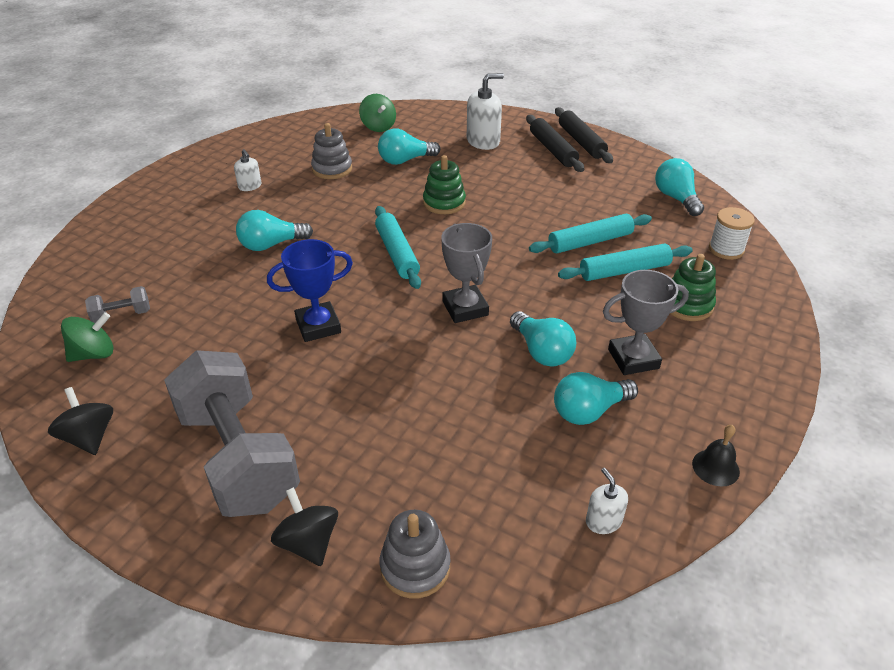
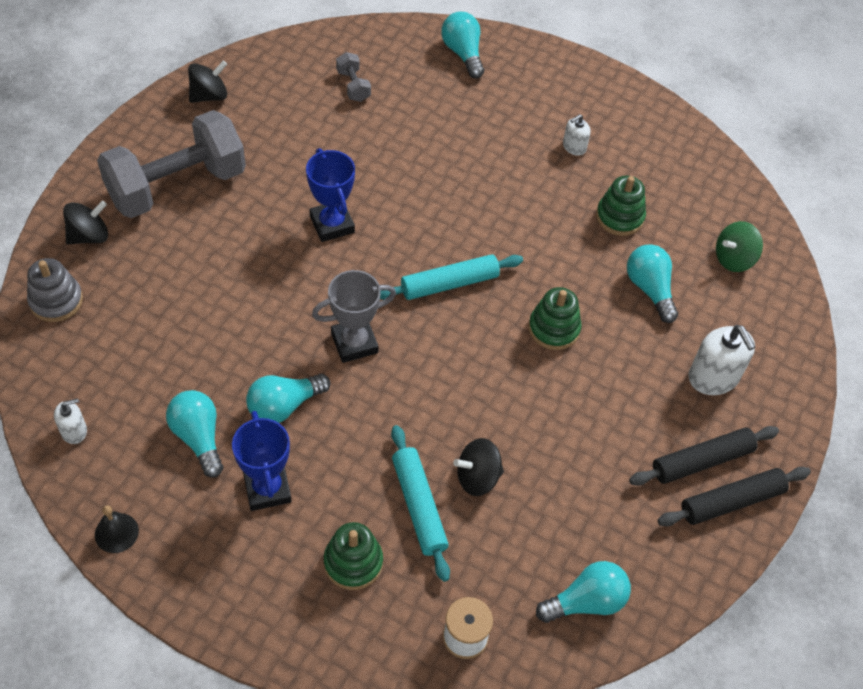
camera: 85 degrees right, 15 degrees up
(94, 354) = (303, 78): green spinning top -> none
(271, 245) = (462, 176): turquoise light bulb -> turquoise light bulb (463, 53)
(332, 169) = (619, 217): grey stacking toy -> green stacking toy
(590, 242) = (477, 477): turquoise rolling pin -> black spinning top
(633, 359) = (267, 488): grey trophy -> blue trophy

